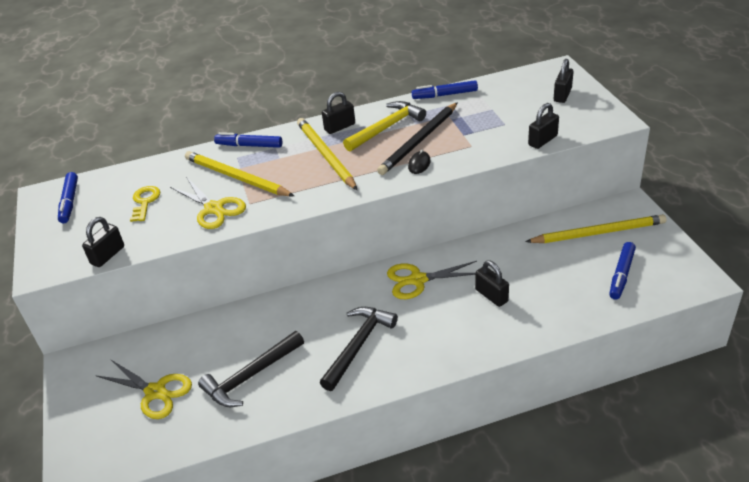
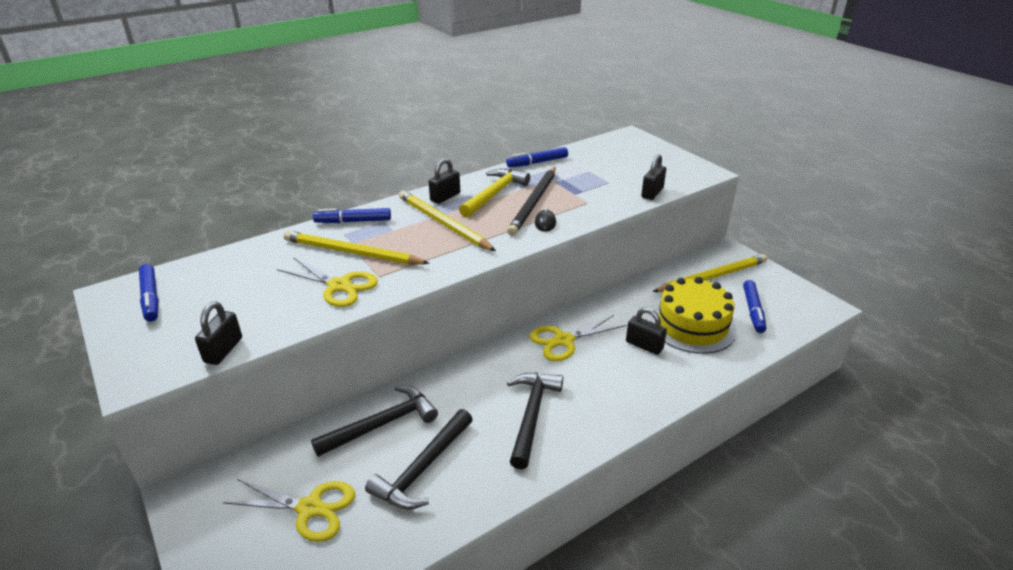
camera: 20 degrees left, 5 degrees down
(145, 202) = (250, 288): yellow key -> none
(233, 333) = (382, 424): none -> black hammer
(550, 282) = (692, 325): none -> yellow cake
(562, 95) = (647, 155): black padlock -> none

